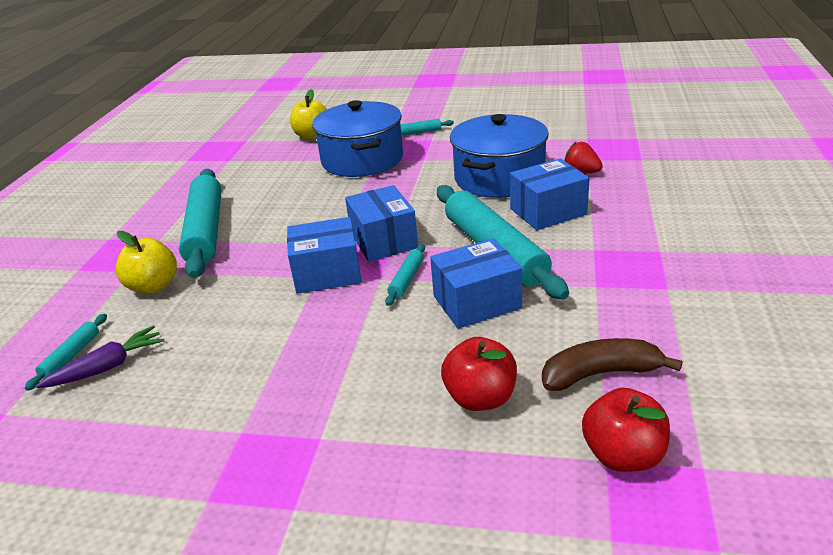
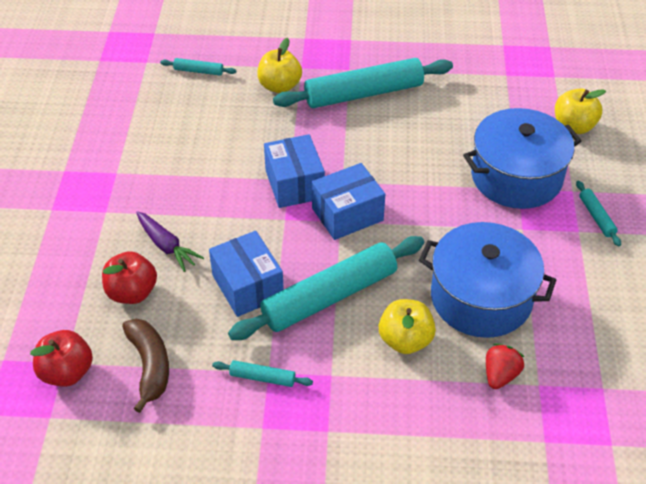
camera: 80 degrees right, 15 degrees up
(108, 367) = (185, 92): purple carrot -> purple carrot (166, 246)
(406, 279) = (283, 237): turquoise rolling pin -> turquoise rolling pin (262, 377)
(548, 211) = (405, 340): blue box -> yellow apple

